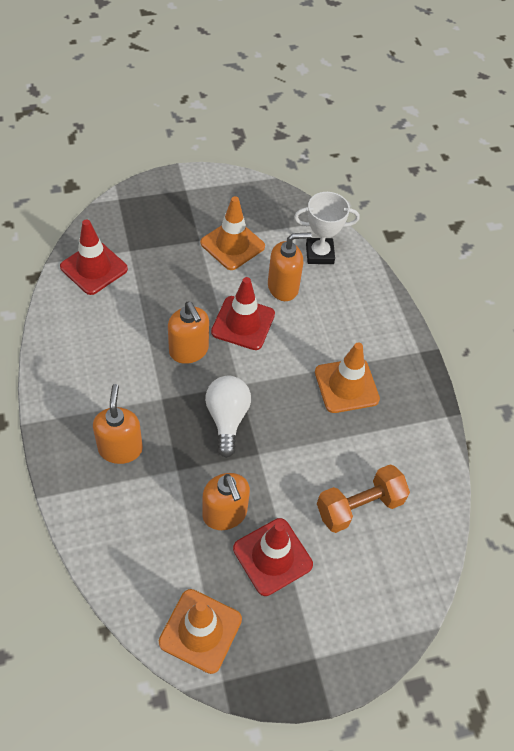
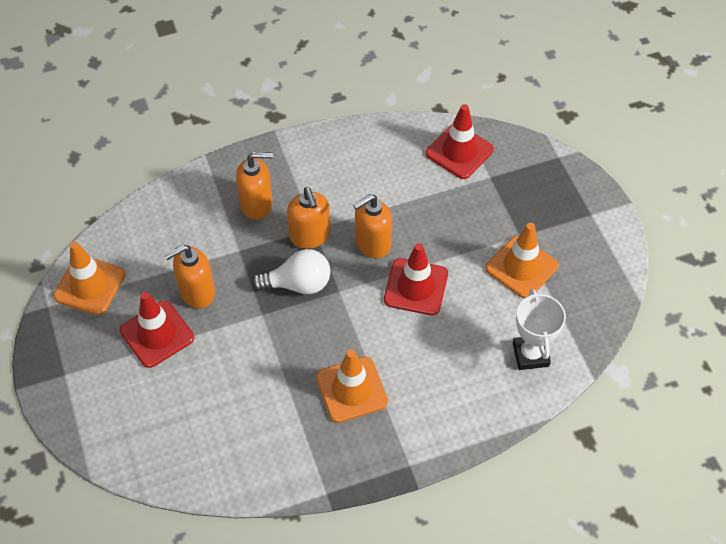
camera: 90 degrees right, 0 degrees up
(283, 287) = (472, 321): orange soap dispenser -> orange soap dispenser (310, 236)
(359, 506) = (211, 406): orange dumbbell -> none

